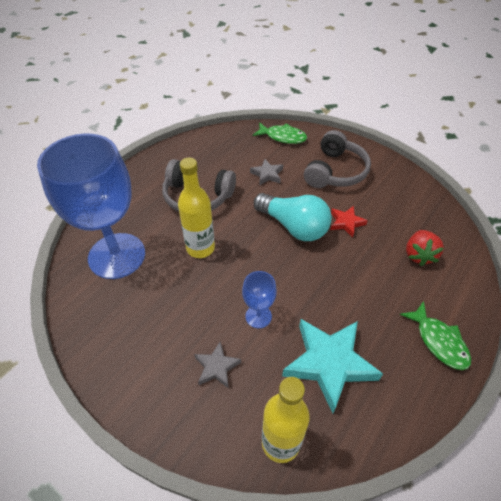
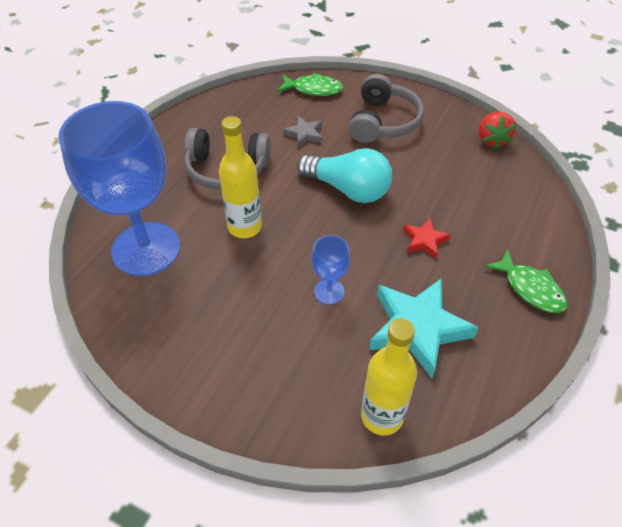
camera: 10 degrees left, 0 degrees up
(217, 367) = (294, 351): grey star -> none
(346, 223) = (407, 177): red star -> red star (424, 240)
(419, 255) = (493, 202): red strawberry -> red strawberry (492, 140)

